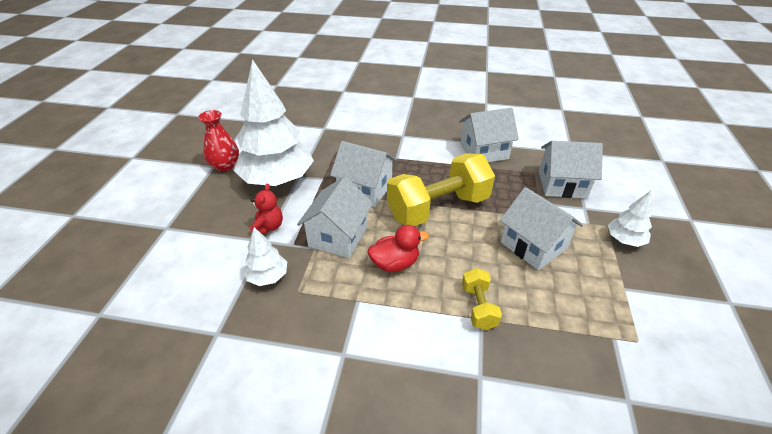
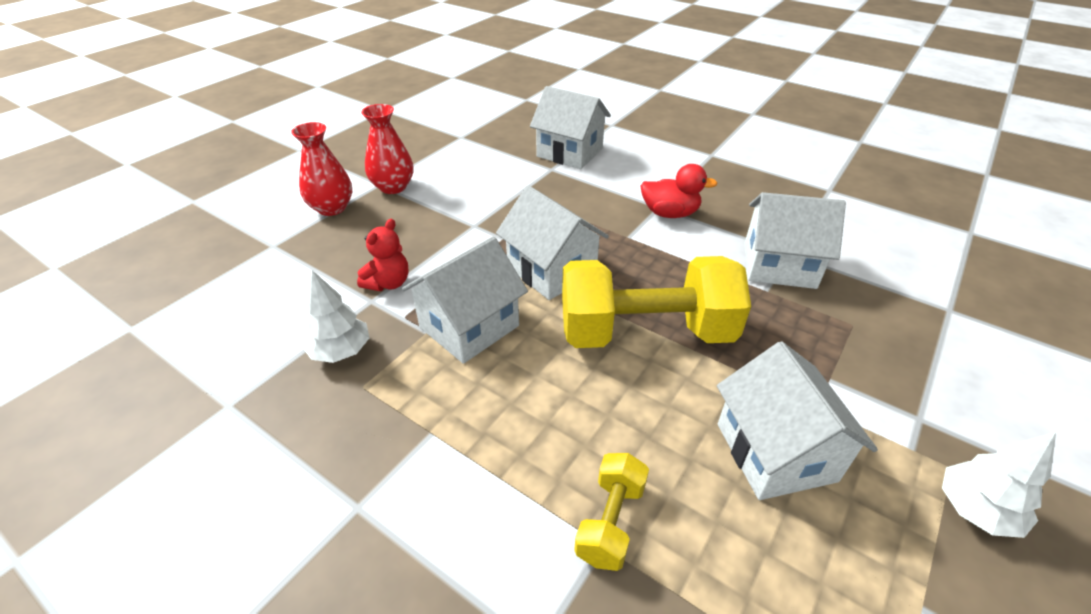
camera: 25 degrees right, 0 degrees up
(191, 191) = (332, 208): none -> red vase
(278, 180) = (443, 223): white tree -> none
(395, 263) = (522, 396): red duck -> red duck (670, 213)
(562, 184) = (896, 362): white house -> white house (570, 152)

